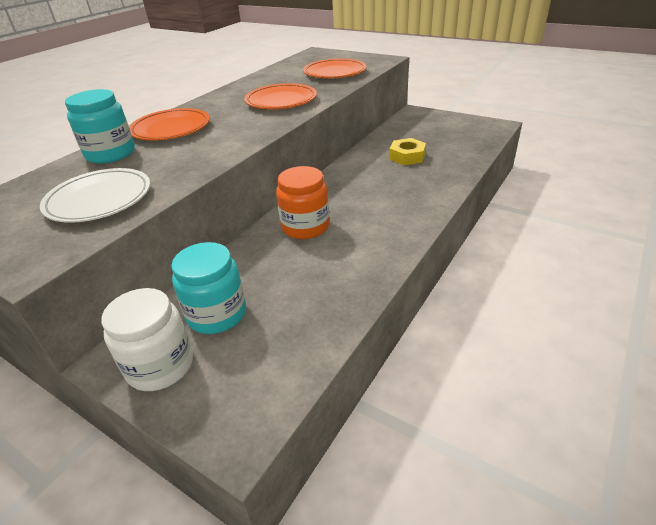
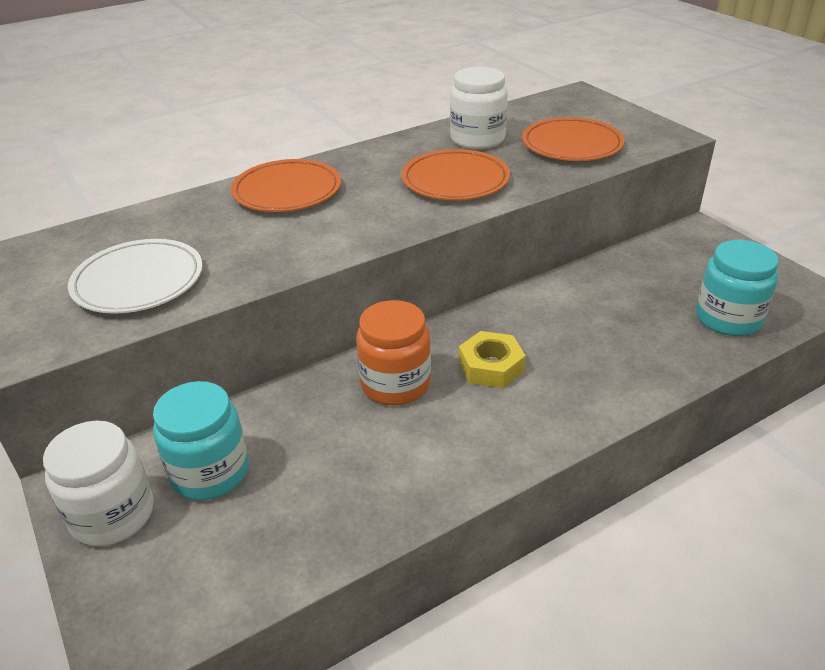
camera: 25 degrees right, 0 degrees up
(111, 154) = (196, 213): turquoise jar -> turquoise jar (728, 319)
(275, 81) = (477, 139): none -> white jar
(407, 156) = (623, 312): yellow nut -> yellow nut (491, 366)

